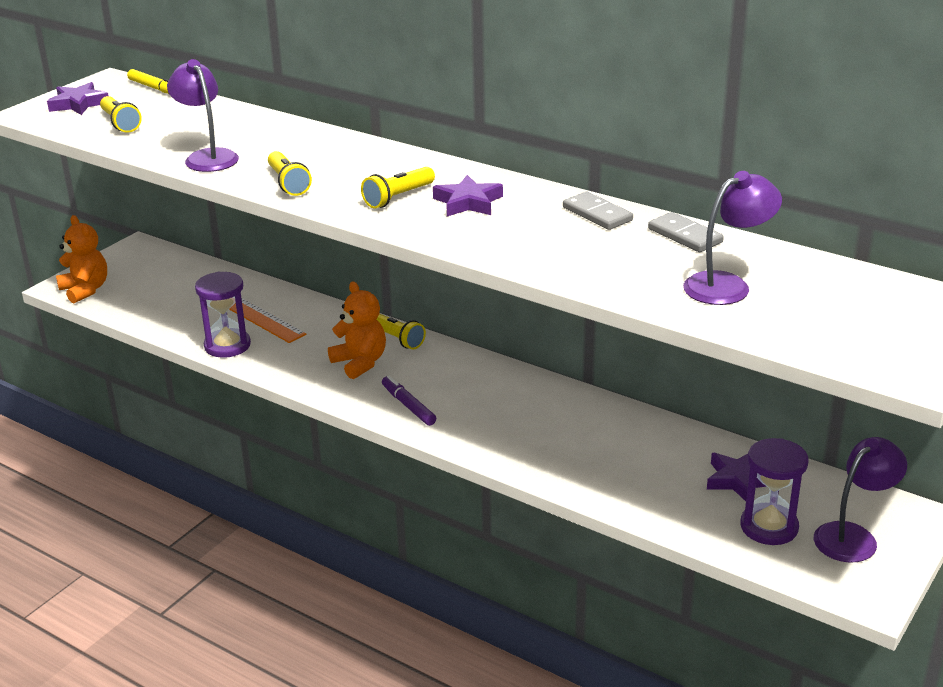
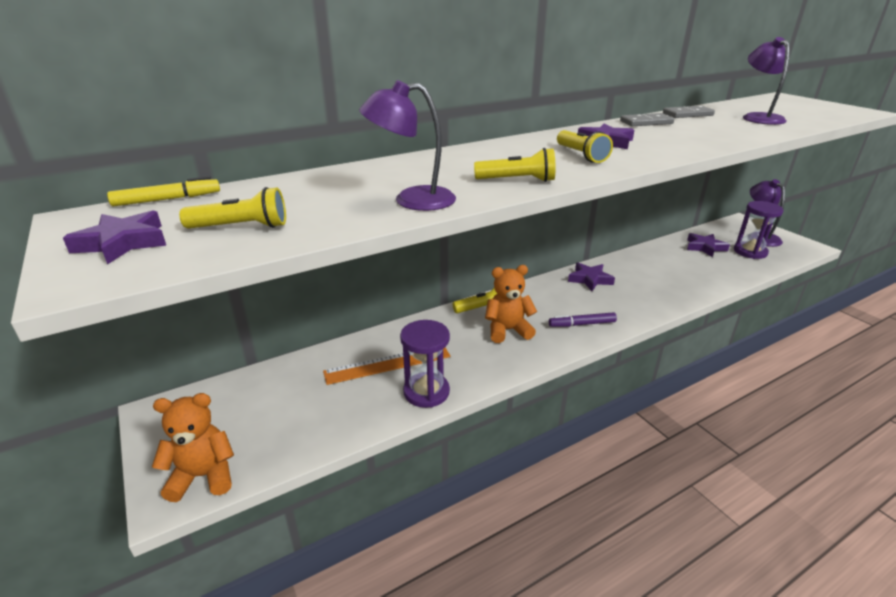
camera: 65 degrees left, 0 degrees up
(528, 394) = (590, 279): none -> purple star

